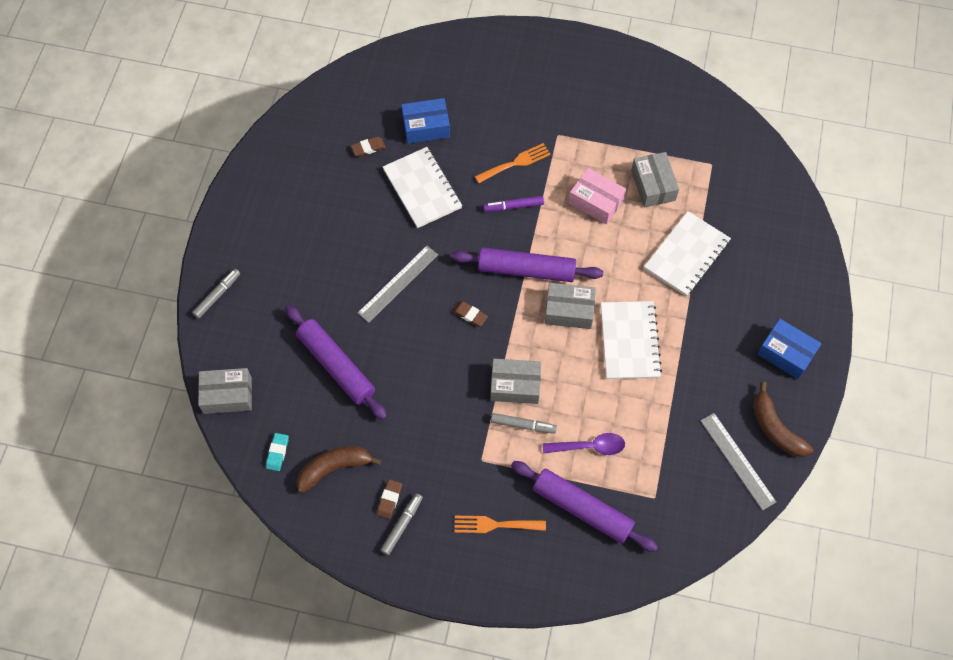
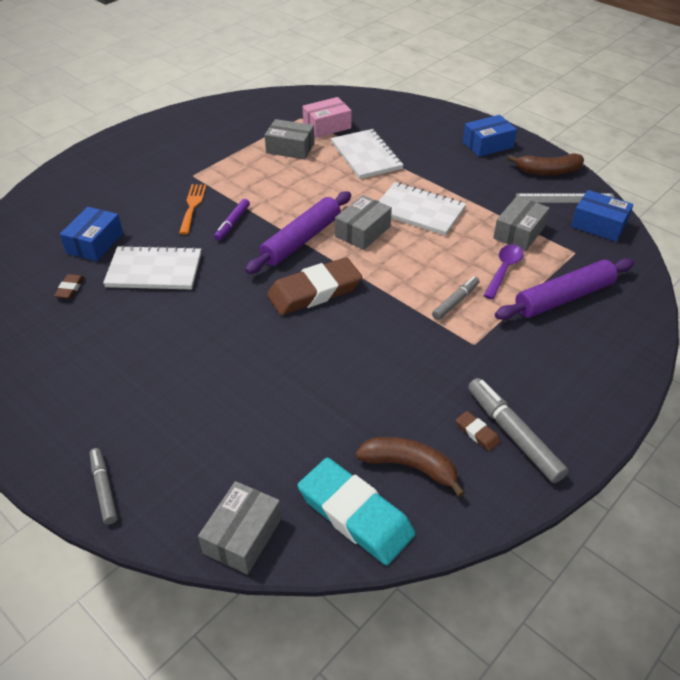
camera: 60 degrees left, 20 degrees down
(277, 453) = (355, 514): turquoise eraser -> turquoise eraser, size x2.37
(334, 468) = (410, 466): brown banana -> brown banana turned 105 degrees clockwise
(336, 366) = (288, 413): purple rolling pin -> none
(398, 283) = (237, 327): grey ruler -> none
(402, 525) = (513, 434): grey marker -> grey marker, size x1.61
(470, 315) = (314, 291): brown eraser -> brown eraser, size x2.37
(494, 525) = (550, 362): orange fork -> none
(515, 385) = (411, 291): grey box -> grey box (519, 232)
(596, 201) = (275, 179): pink box -> pink box (327, 126)
(712, 505) = (598, 225): none -> blue box

